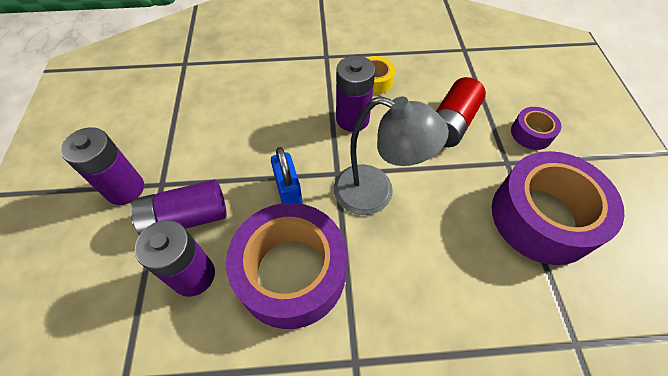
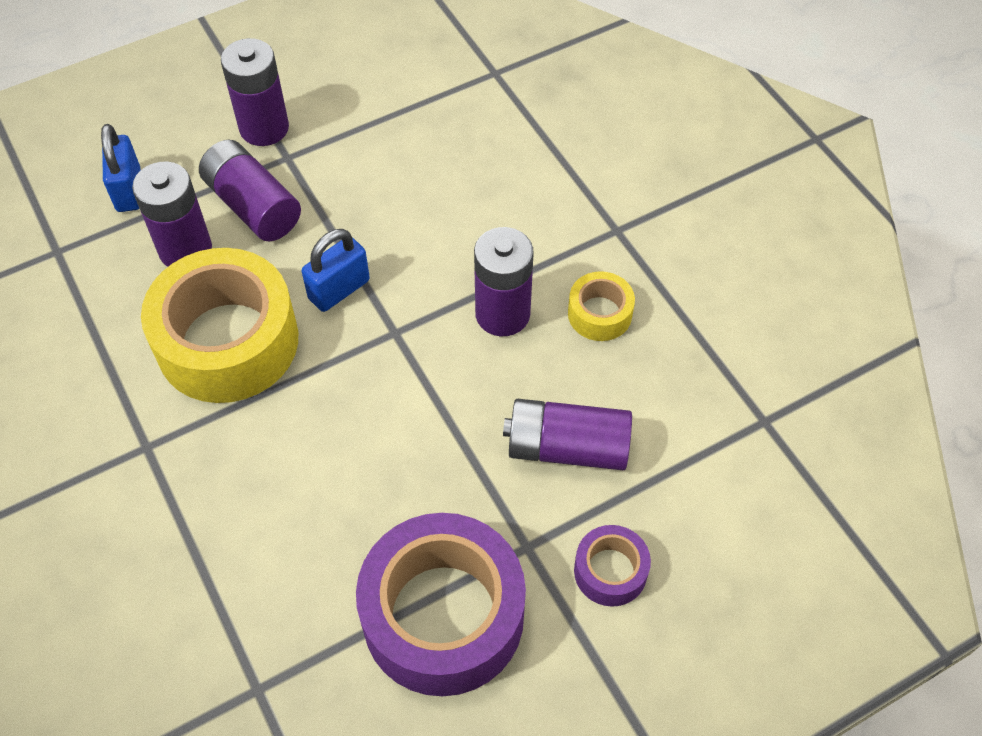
camera: 65 degrees right, 0 degrees up
(106, 300) = (128, 190): none -> blue padlock
(291, 272) = (227, 341): purple tape -> yellow tape
(376, 193) = (382, 389): grey lamp -> none
(451, 123) = (567, 447): red battery -> purple battery

